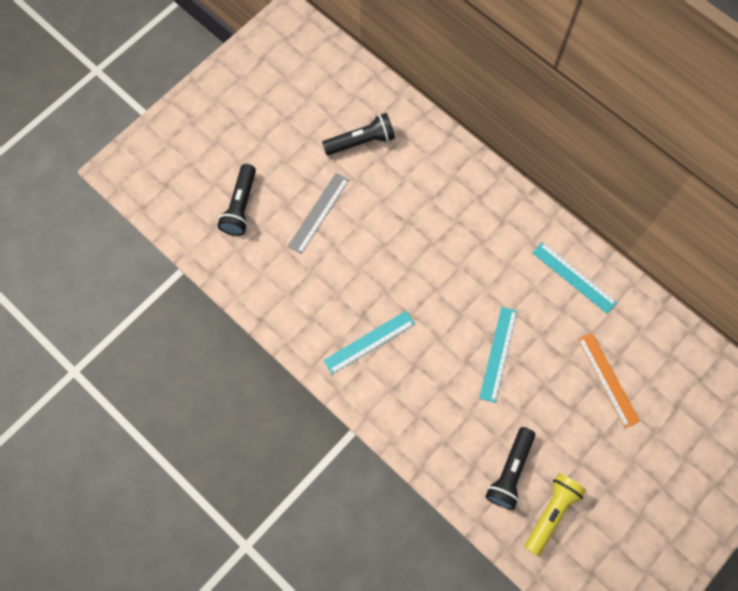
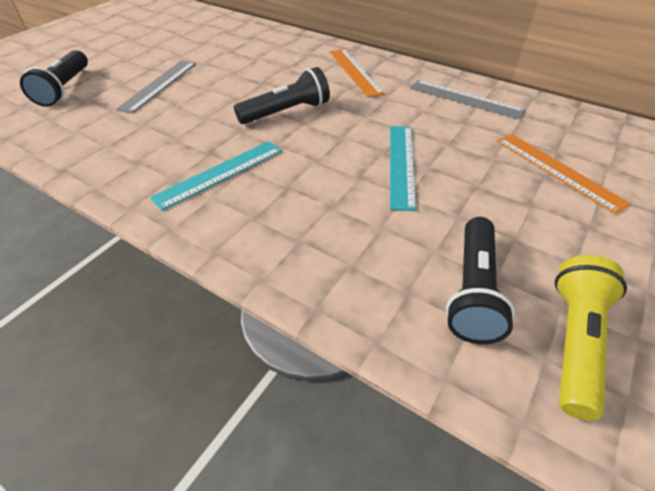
camera: 10 degrees left, 25 degrees down
(361, 141) = (210, 44): black flashlight -> black flashlight (287, 112)
(490, 217) = (355, 72): none -> orange ruler
(574, 277) = (465, 99): turquoise ruler -> grey ruler

